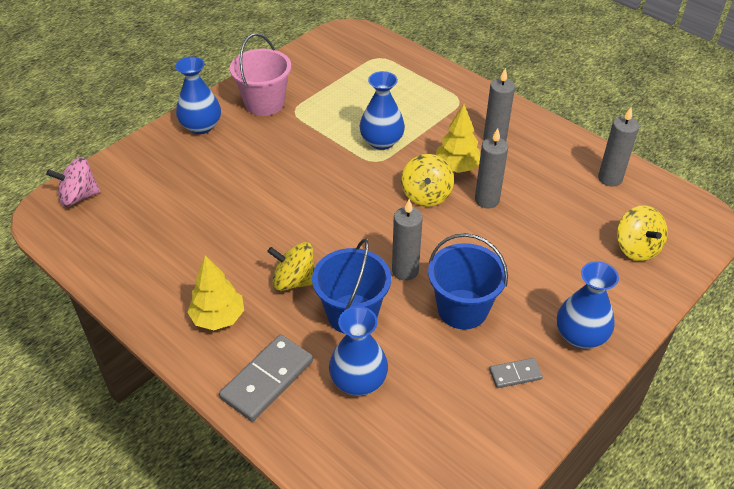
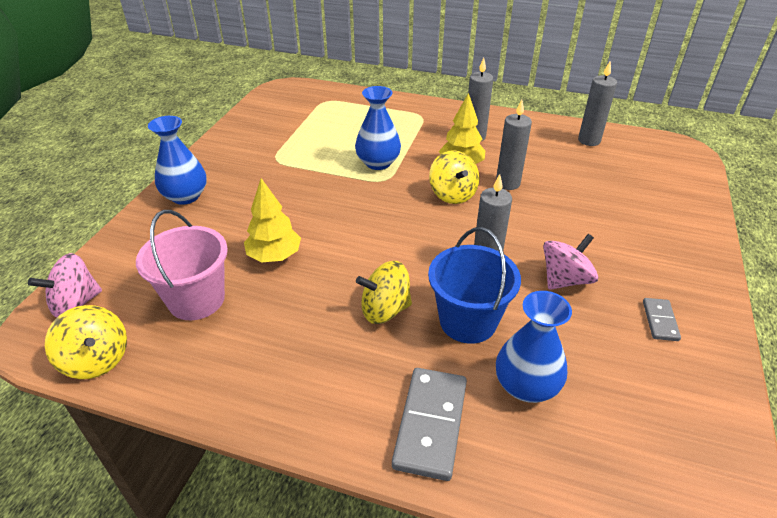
camera: 25 degrees left, 5 degrees down
(218, 318) = (328, 377): yellow tree -> yellow tree (274, 256)
(264, 103) = (241, 160): pink bucket -> pink bucket (196, 300)
(462, 309) = (565, 280): blue bucket -> pink spinning top
(515, 374) = (660, 321): grey domino -> grey domino turned 45 degrees counterclockwise
(580, 336) = (680, 267): blue vase -> none
(636, 248) = (656, 184): yellow spinning top -> yellow spinning top (96, 359)

